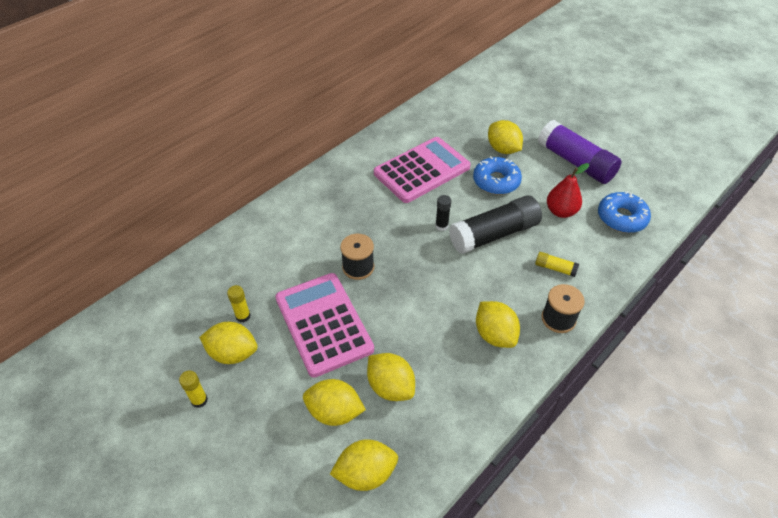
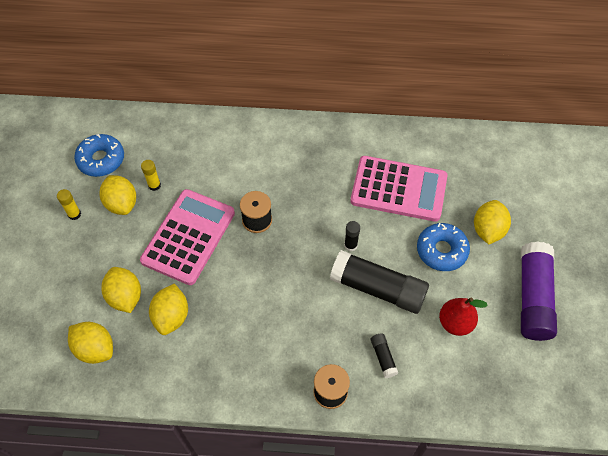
camera: 50 degrees right, 10 degrees up
(494, 335) = (274, 355): yellow lemon -> none
(555, 268) = (383, 357): yellow glue stick -> black glue stick
(621, 218) = (497, 377): blue donut -> blue donut (101, 159)

